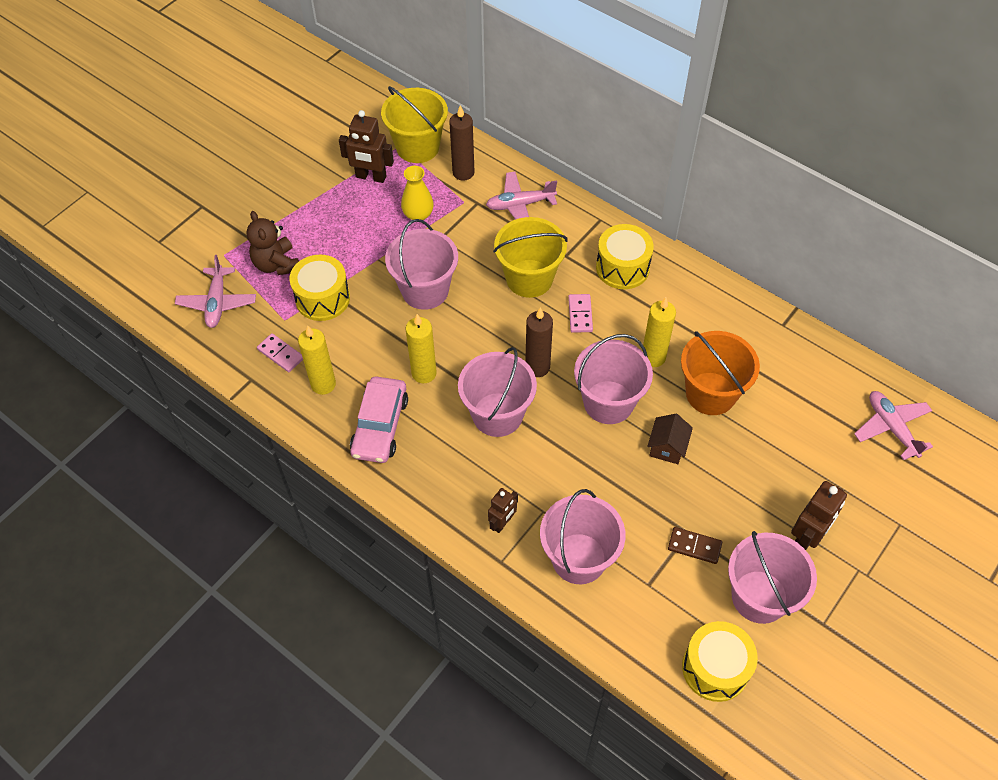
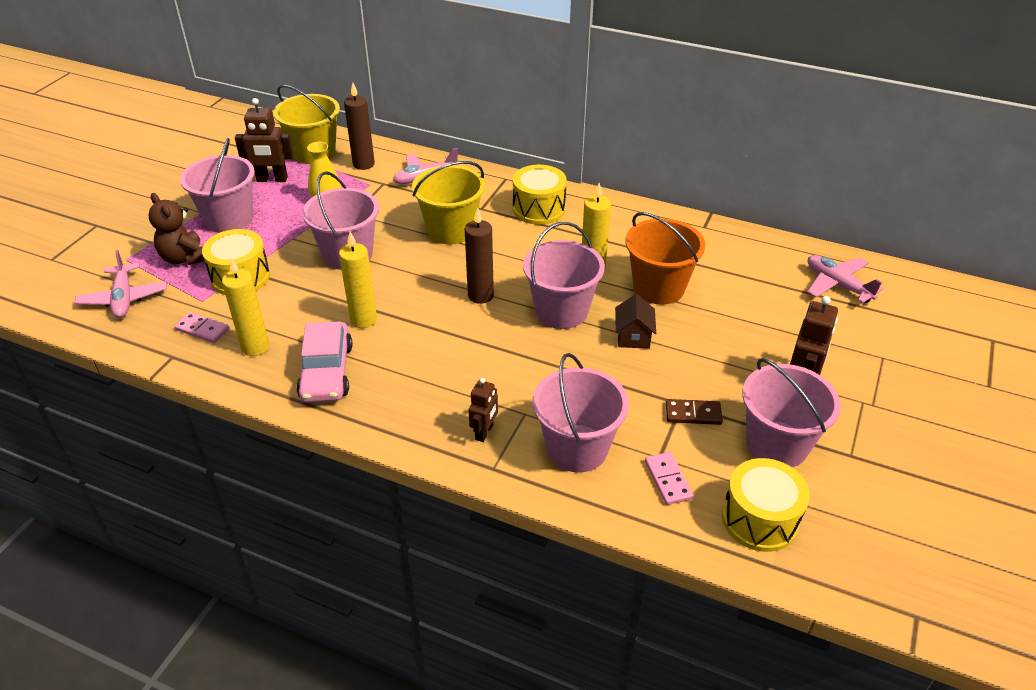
camera: 15 degrees left, 15 degrees down
(497, 414) = (451, 340): pink bucket -> pink bucket (229, 219)
(580, 314) = (510, 249): pink domino -> pink domino (668, 480)

